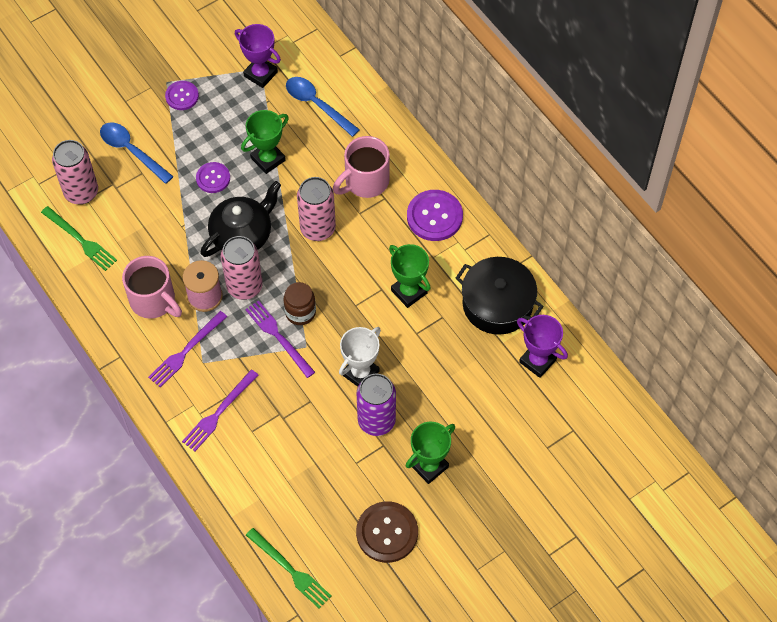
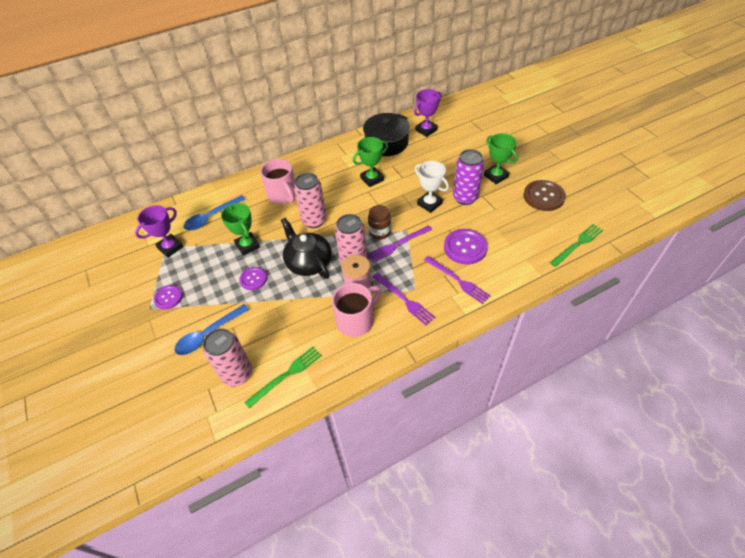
camera: 80 degrees left, 10 degrees down
(434, 216) = (319, 165): purple button -> purple button (465, 247)

